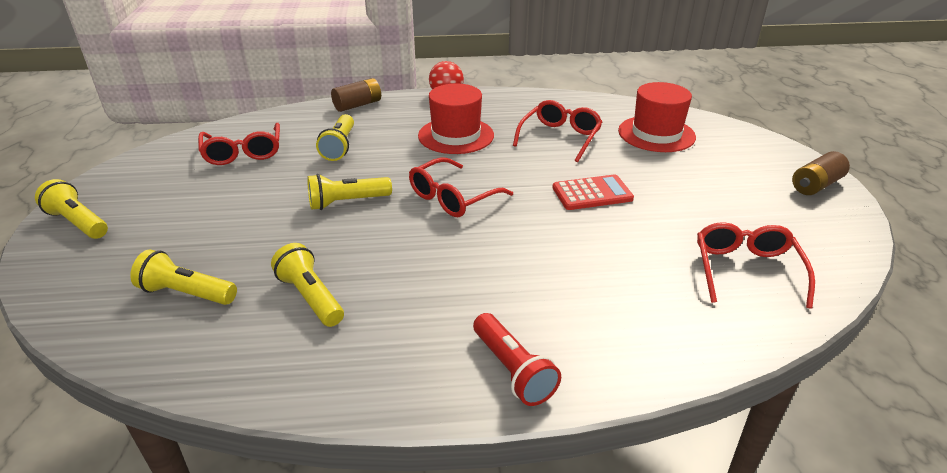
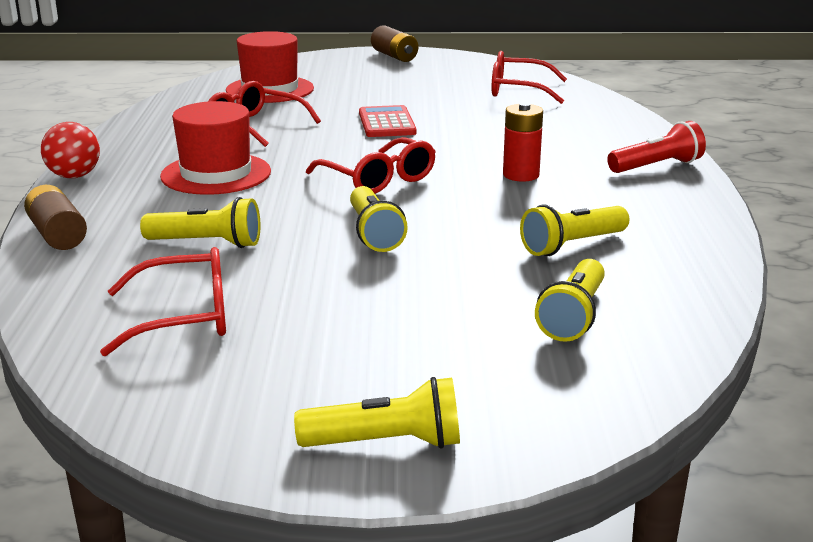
camera: 85 degrees left, 10 degrees down
(78, 223) = (386, 443): yellow flashlight -> yellow flashlight turned 135 degrees counterclockwise
(472, 270) = (521, 175): none -> red battery

